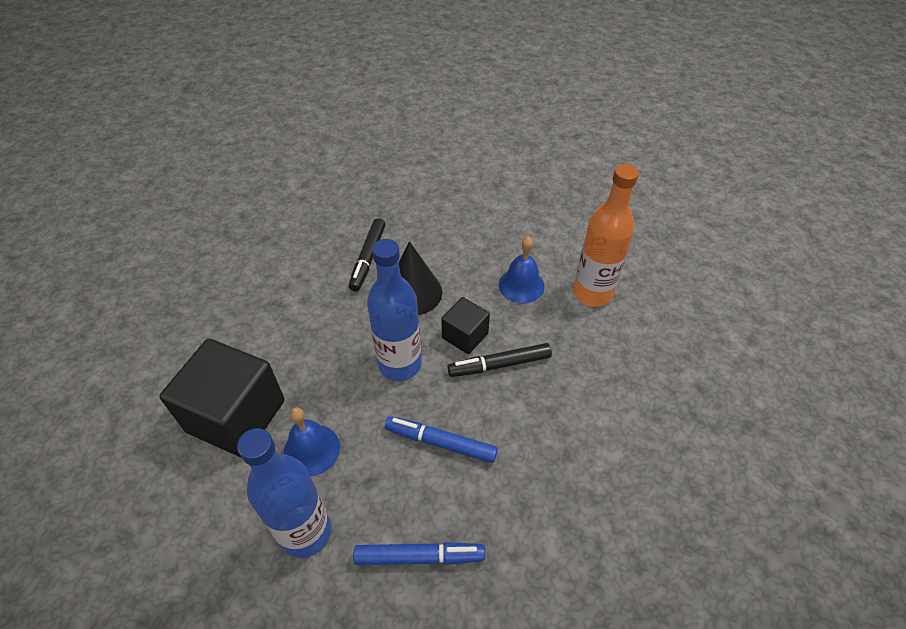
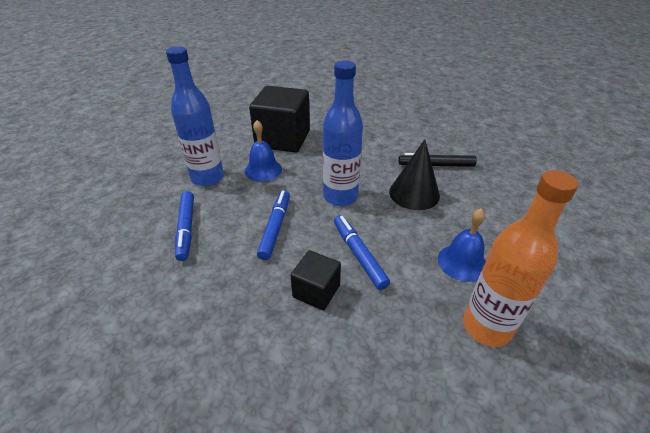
camera: 80 degrees right, 10 degrees down
(465, 335) = (382, 229): black cube -> black cube (316, 291)
(499, 365) = (358, 255): black marker -> blue marker

